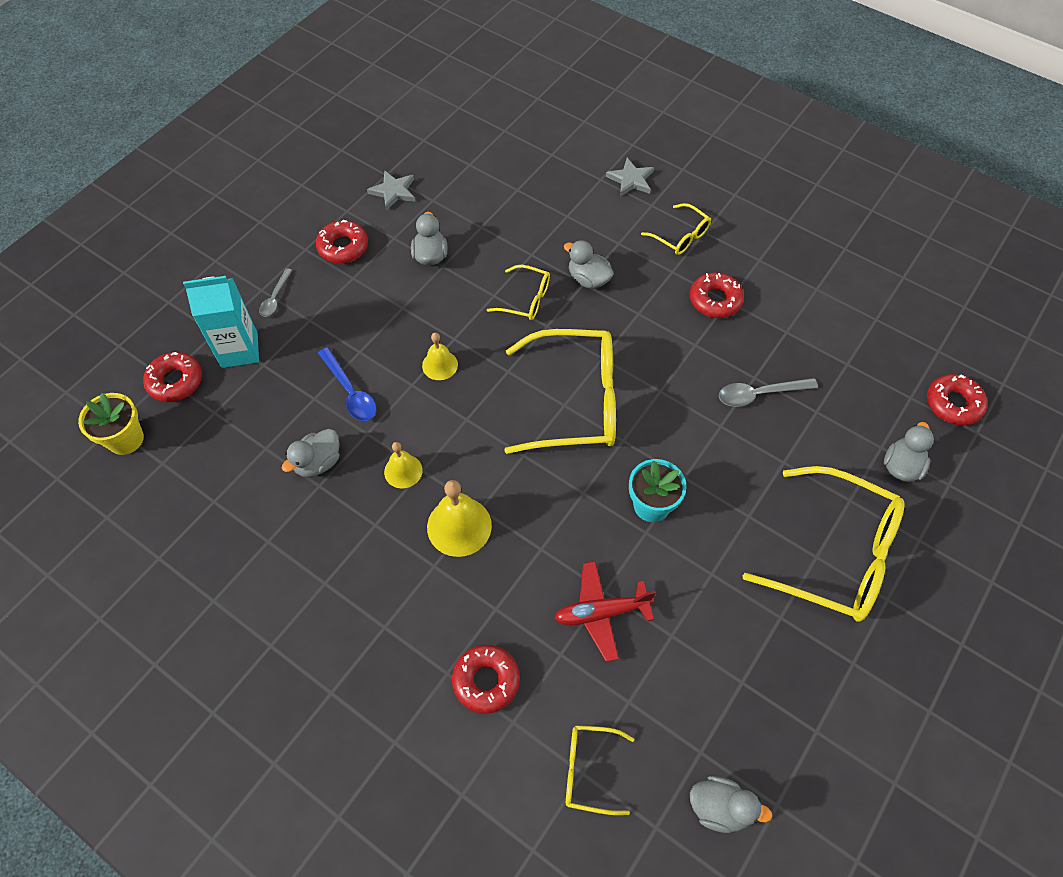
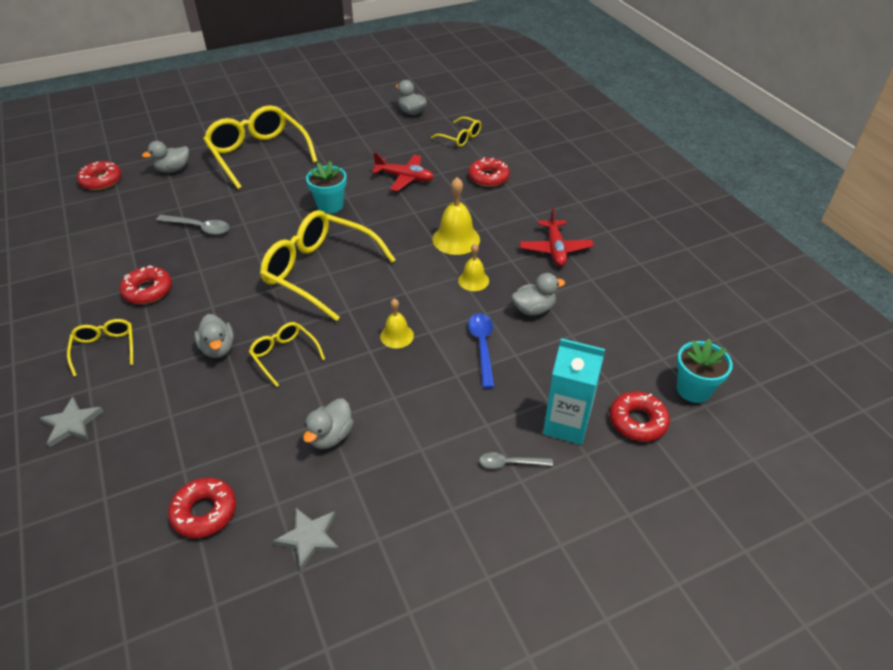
camera: 150 degrees left, 15 degrees down
(125, 439) = (693, 389): yellow flower pot -> turquoise flower pot
(275, 298) = (510, 463): grey spoon -> grey spoon turned 135 degrees counterclockwise
(329, 571) = (555, 249): none -> red plane
(343, 247) = (410, 490): red donut -> red donut (204, 512)

